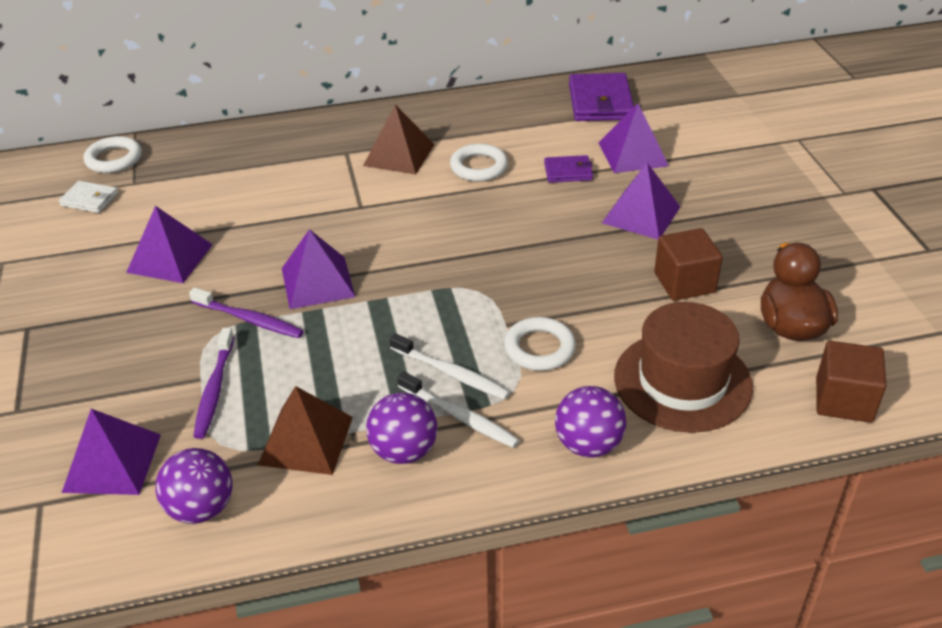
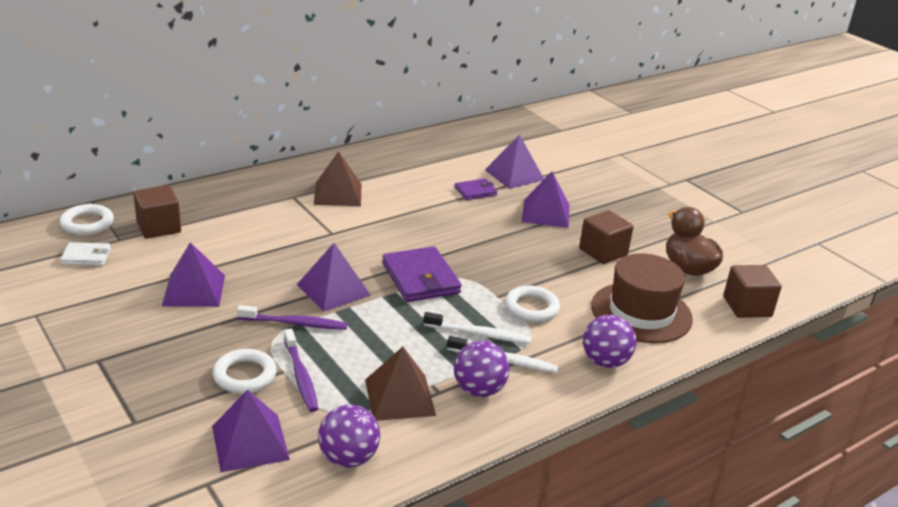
camera: 25 degrees left, 10 degrees down
(181, 173) = (159, 227): none -> brown cube
(479, 167) = (406, 195): white ring -> white ring (245, 375)
(600, 102) = (468, 143): purple wallet -> purple wallet (420, 278)

